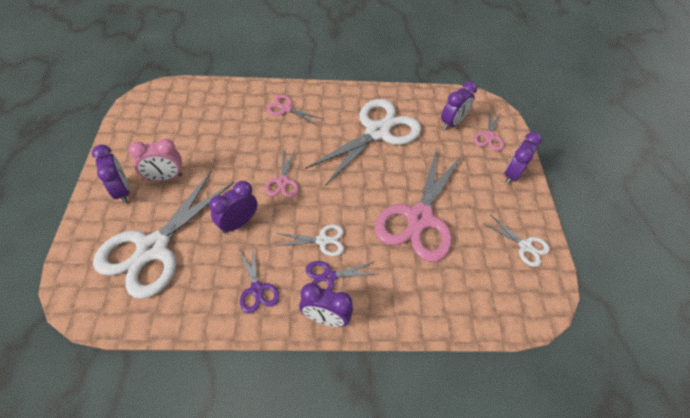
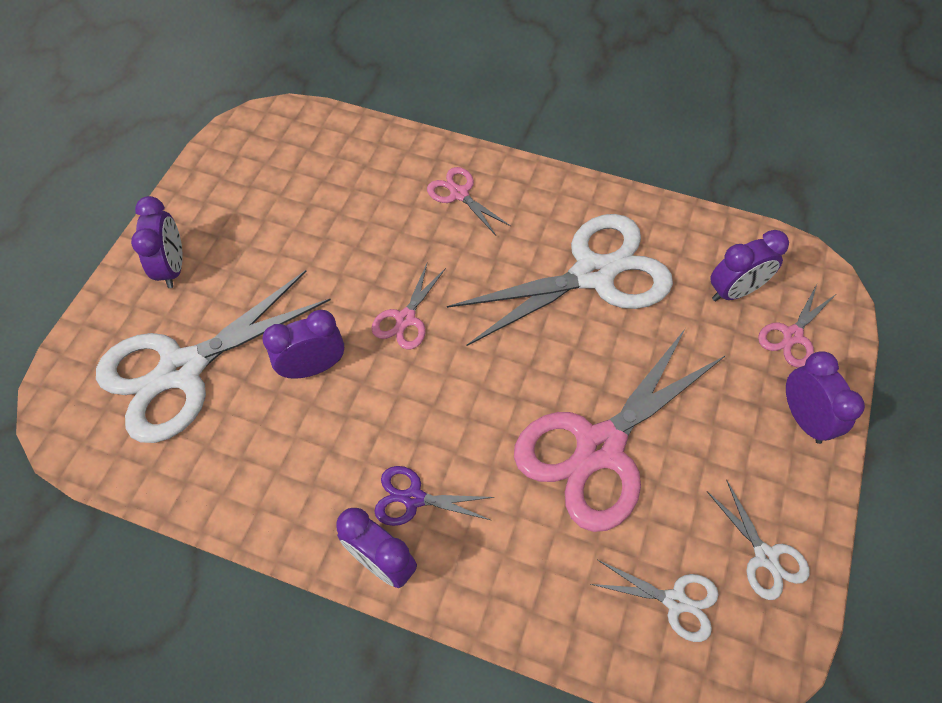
camera: 25 degrees right, 5 degrees up
(165, 177) = (237, 262): pink clock -> none
(257, 289) = (300, 481): purple scissors -> none
(322, 240) = (427, 436): white scissors -> white scissors (675, 601)
(512, 174) = (803, 418): purple clock -> purple clock turned 105 degrees clockwise

